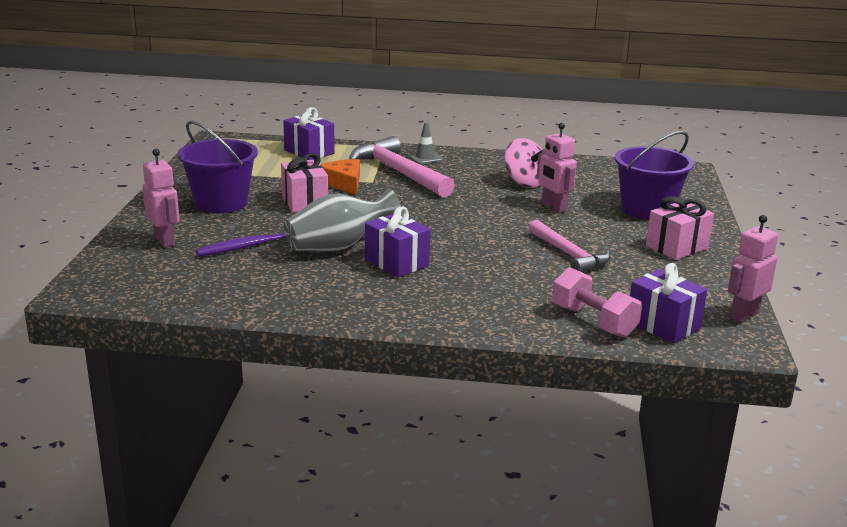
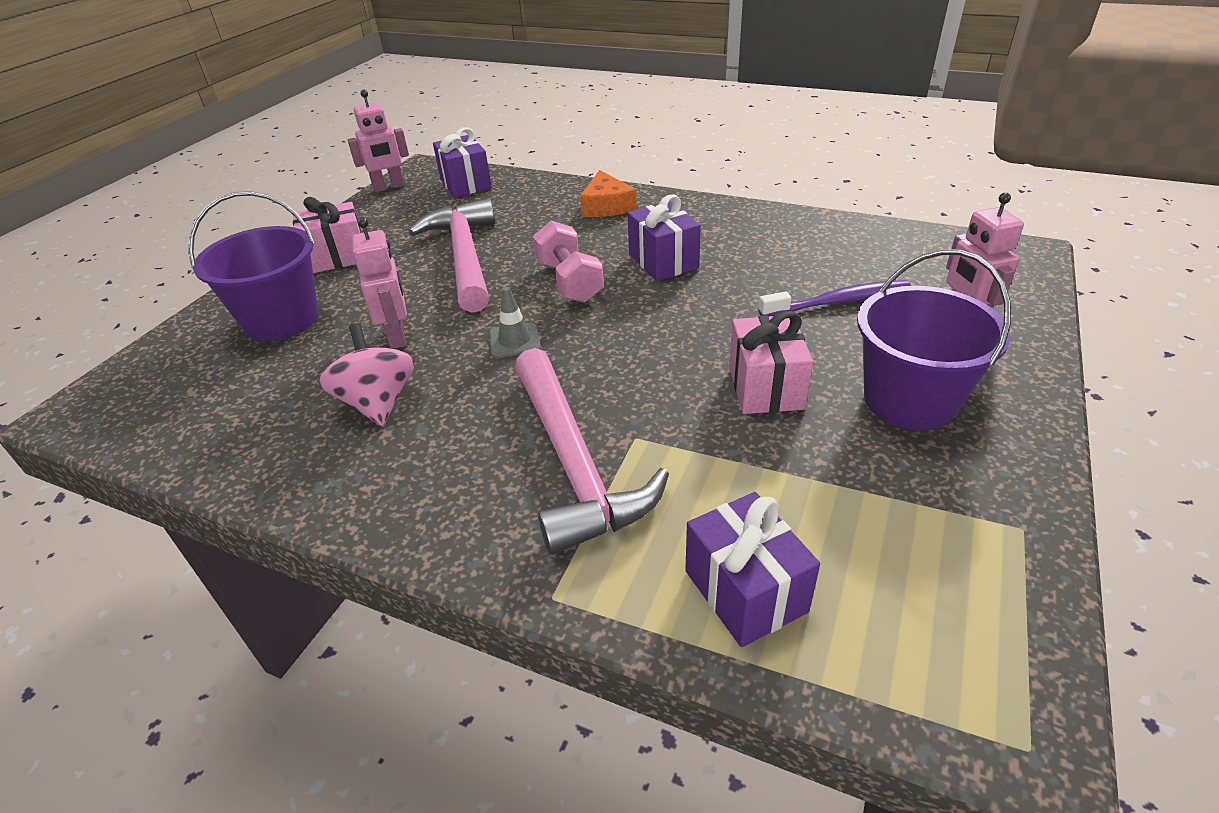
camera: 160 degrees left, 15 degrees up
(338, 247) = (726, 290): grey vase -> none
(343, 183) = (689, 437): orange cheese -> orange cheese (606, 206)
(425, 158) = (490, 520): grey traffic cone -> grey traffic cone (514, 341)
(569, 255) = (464, 257): pink hammer -> pink hammer, size x1.54
(593, 321) = (518, 190): pink dumbbell -> pink dumbbell (569, 282)

